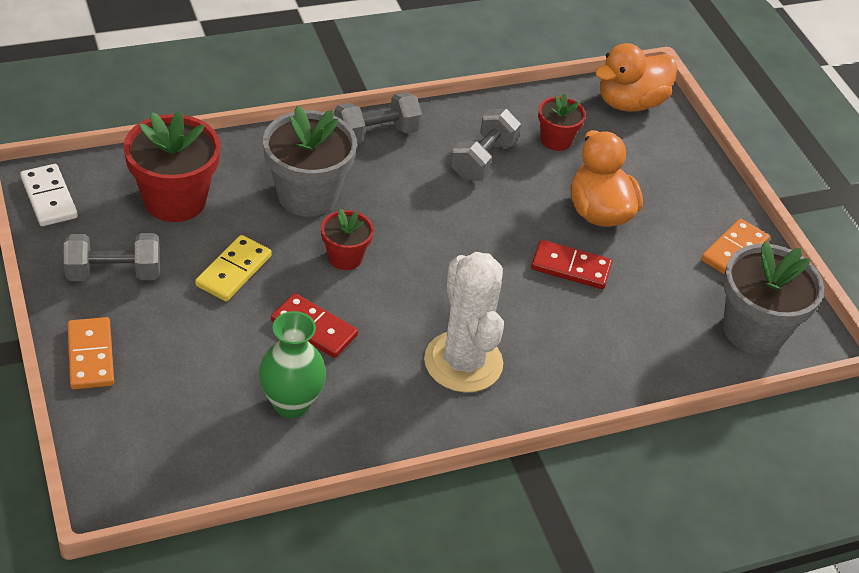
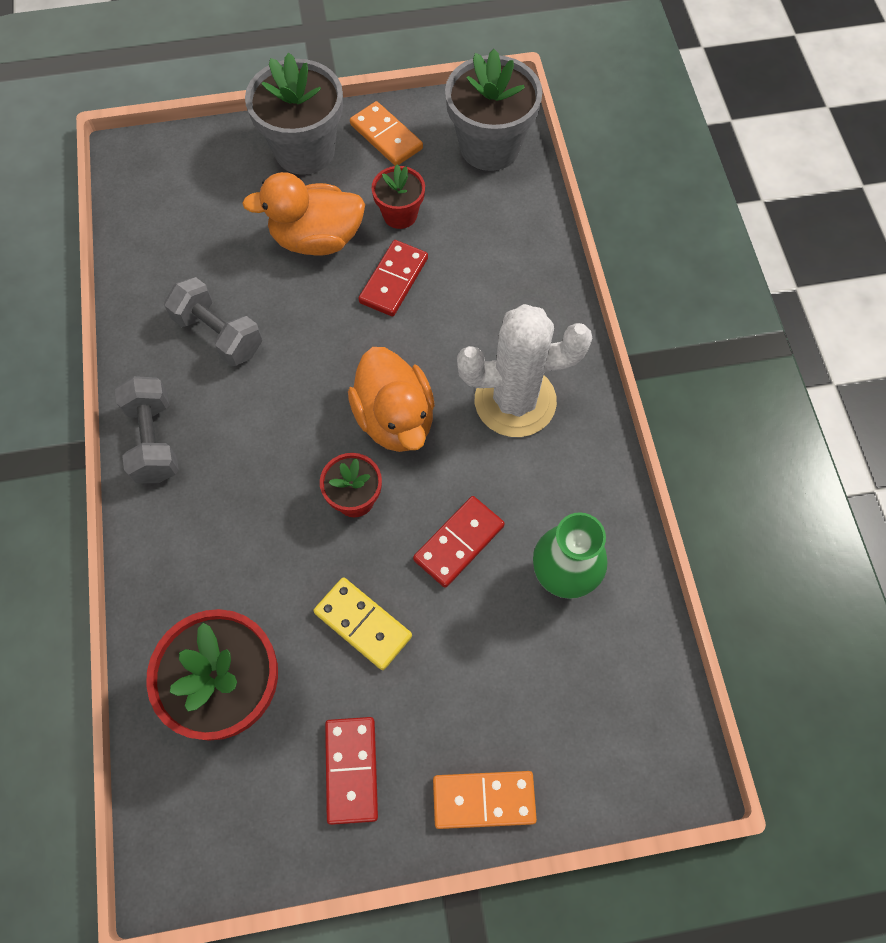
camera: 75 degrees left, 20 degrees up
(49, 198) = (204, 858): white domino -> none
(114, 273) = (352, 770): grey dumbbell -> red domino
(307, 195) = (247, 529): grey flower pot -> grey flower pot (304, 150)
(556, 140) = (199, 257): red flower pot -> red flower pot (400, 215)
(630, 102) = (152, 175): orange duck -> orange duck (395, 419)

